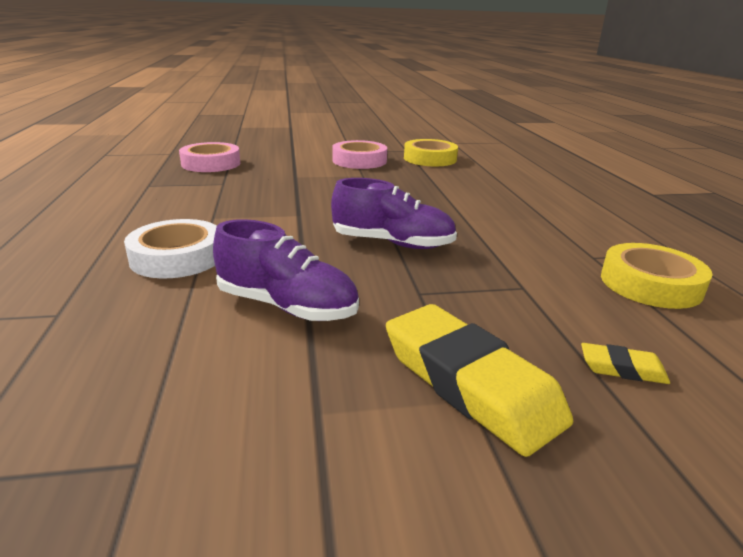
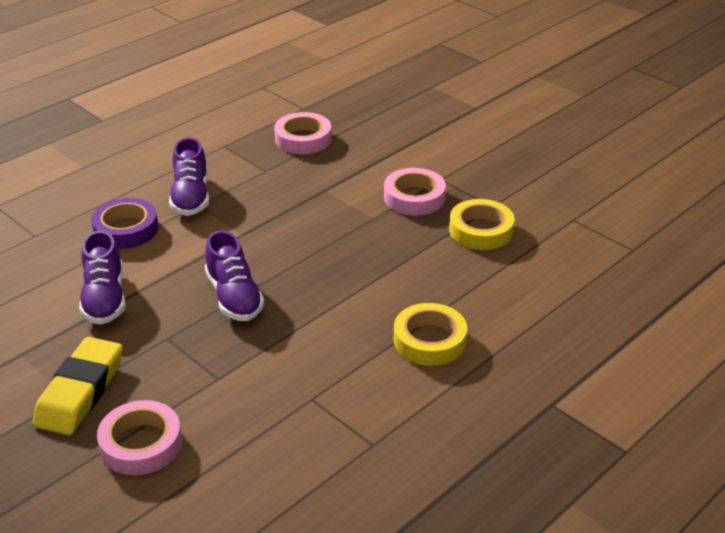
camera: 55 degrees right, 10 degrees up
(177, 257) = (126, 229): white tape -> purple tape
(193, 216) = (191, 197): none -> purple shoe
(622, 369) = (141, 444): yellow eraser -> pink tape
(650, 284) = (284, 437): yellow tape -> yellow tape (429, 340)

